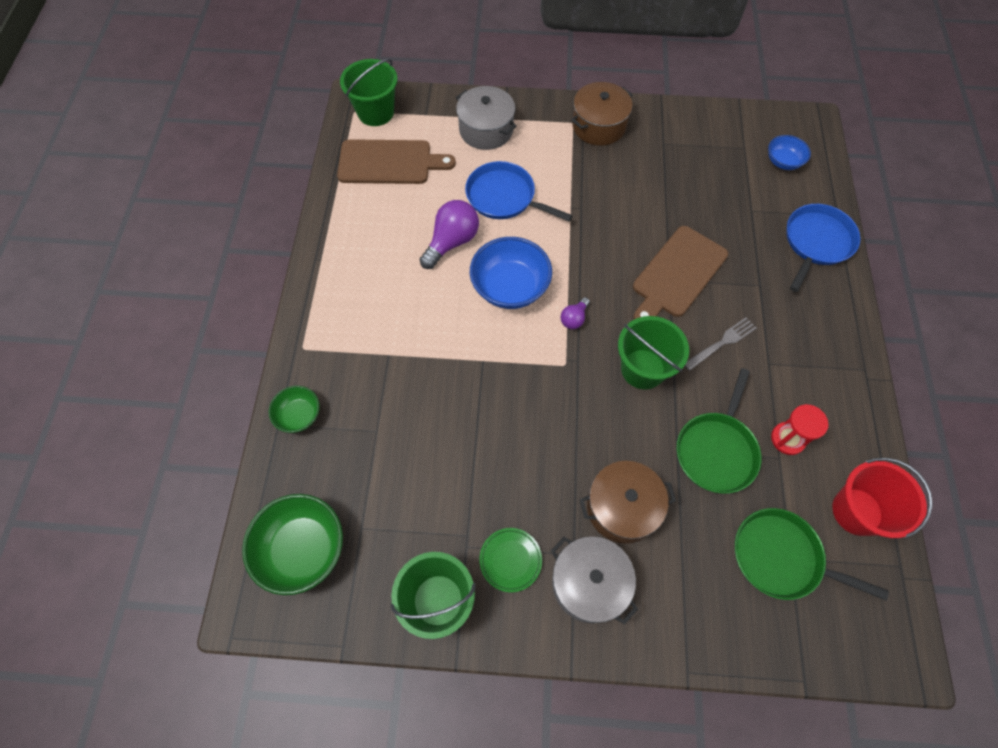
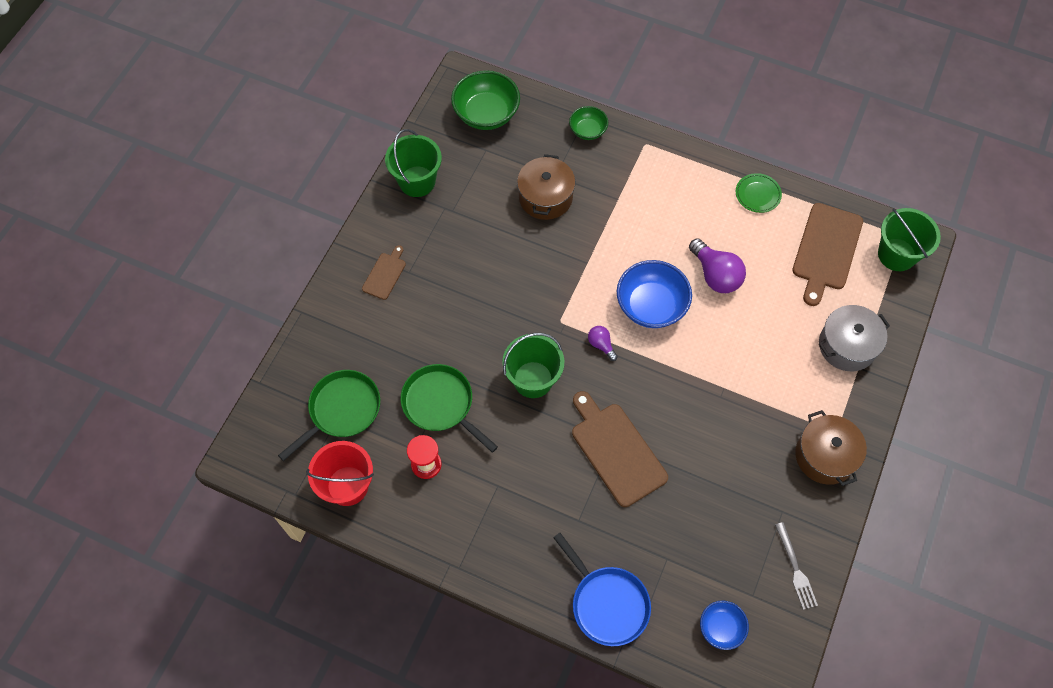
camera: 110 degrees right, 0 degrees up
(504, 197) = (754, 334): blue pan -> none
(510, 560) = (423, 232): green plate -> green plate (757, 194)
(589, 583) = (385, 274): grey pot -> brown cutting board
(622, 508) = (427, 316): brown pot -> brown pot (545, 197)
(722, 342) = (532, 456): grey fork -> grey fork (796, 569)

